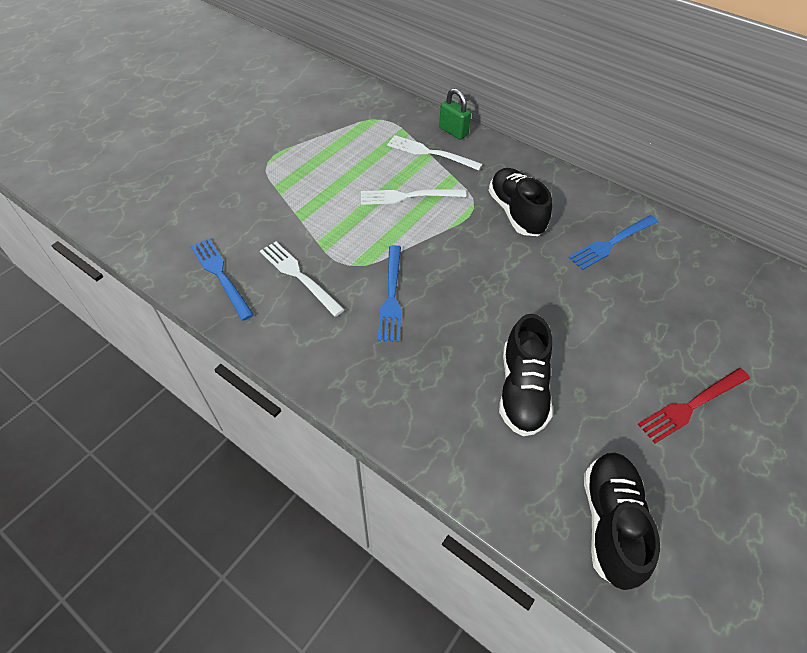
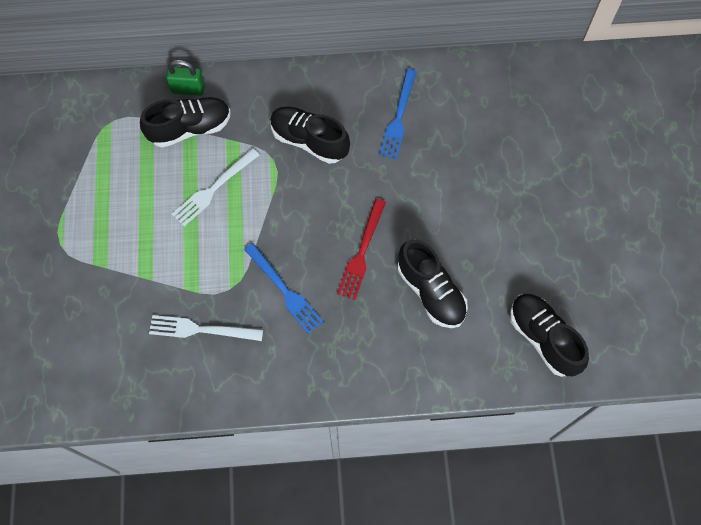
camera: 40 degrees left, 15 degrees up
(220, 275) = (141, 378): blue fork -> none
(430, 153) = (190, 128): white fork -> black shoe
(691, 405) = (536, 218): red fork -> red fork (361, 252)

